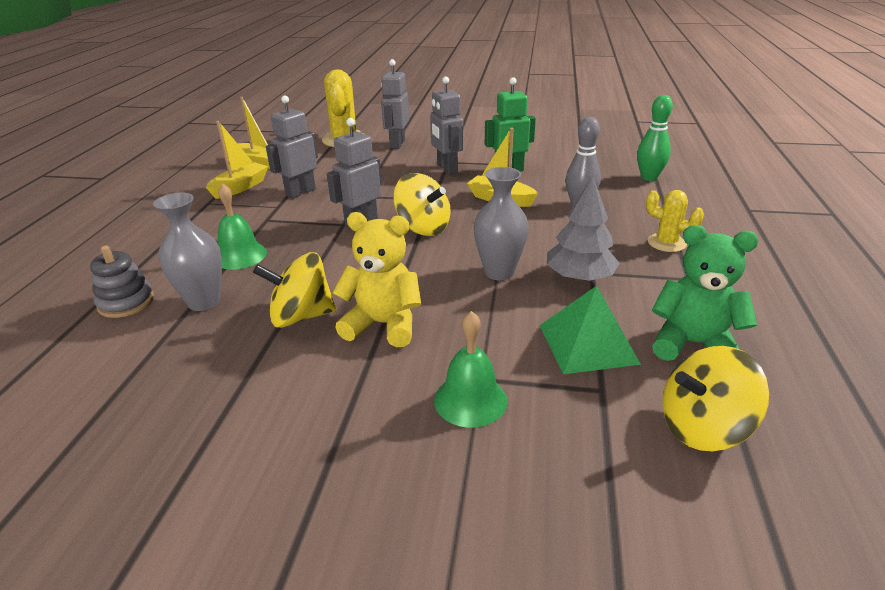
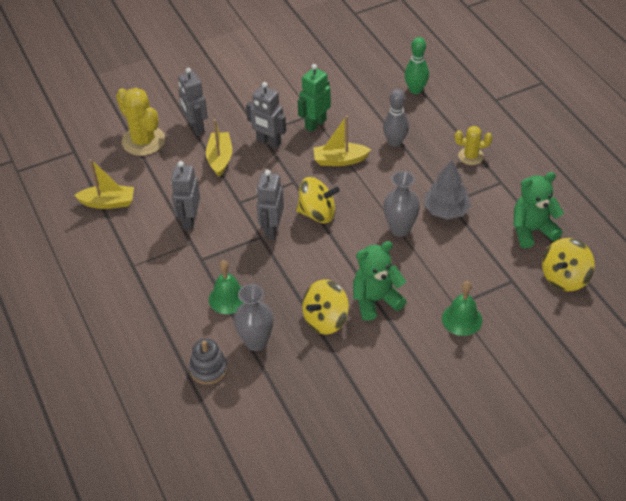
camera: 35 degrees left, 15 degrees up
(240, 187) = (134, 238): yellow boat -> yellow boat (220, 159)
(383, 324) = (376, 300): yellow teddy bear -> green teddy bear
(588, 344) = (486, 256): green pyramid -> none

